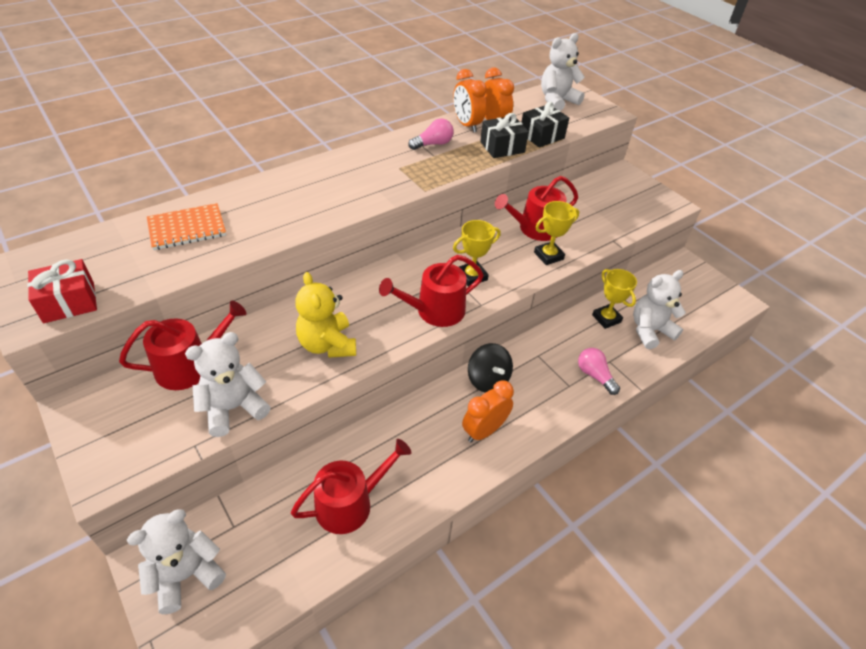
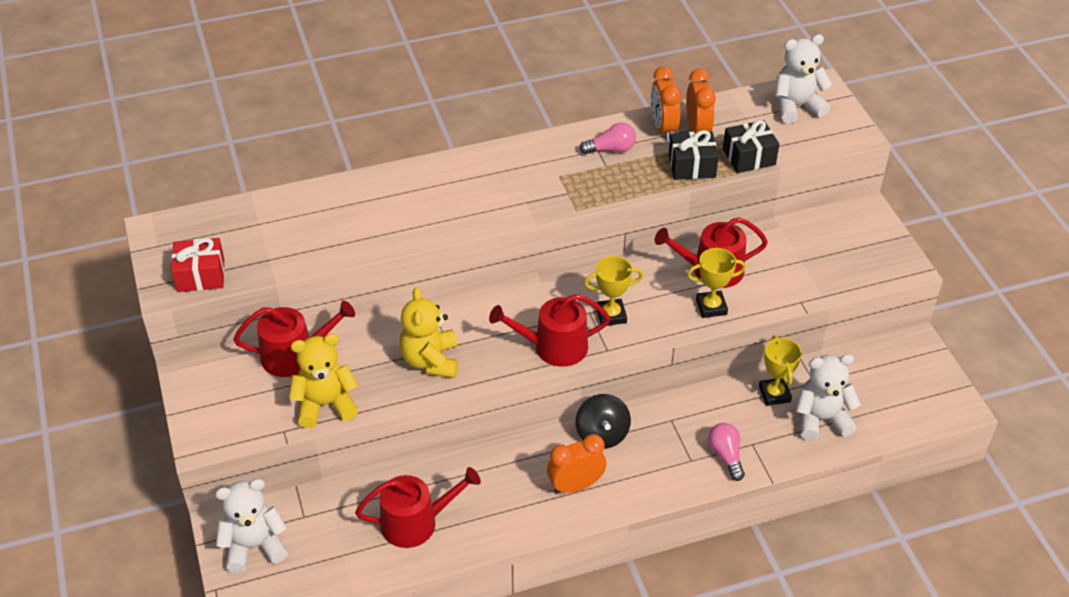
camera: 20 degrees right, 0 degrees up
(187, 228) = (318, 215): orange notebook -> none
(233, 408) = (325, 404): white teddy bear -> yellow teddy bear

